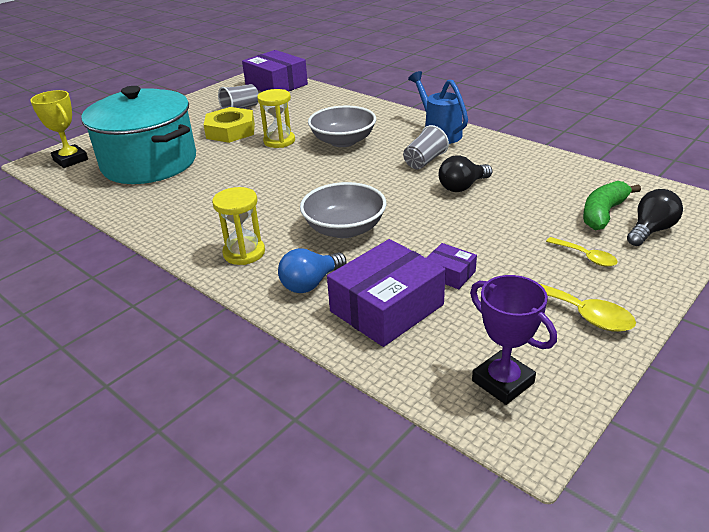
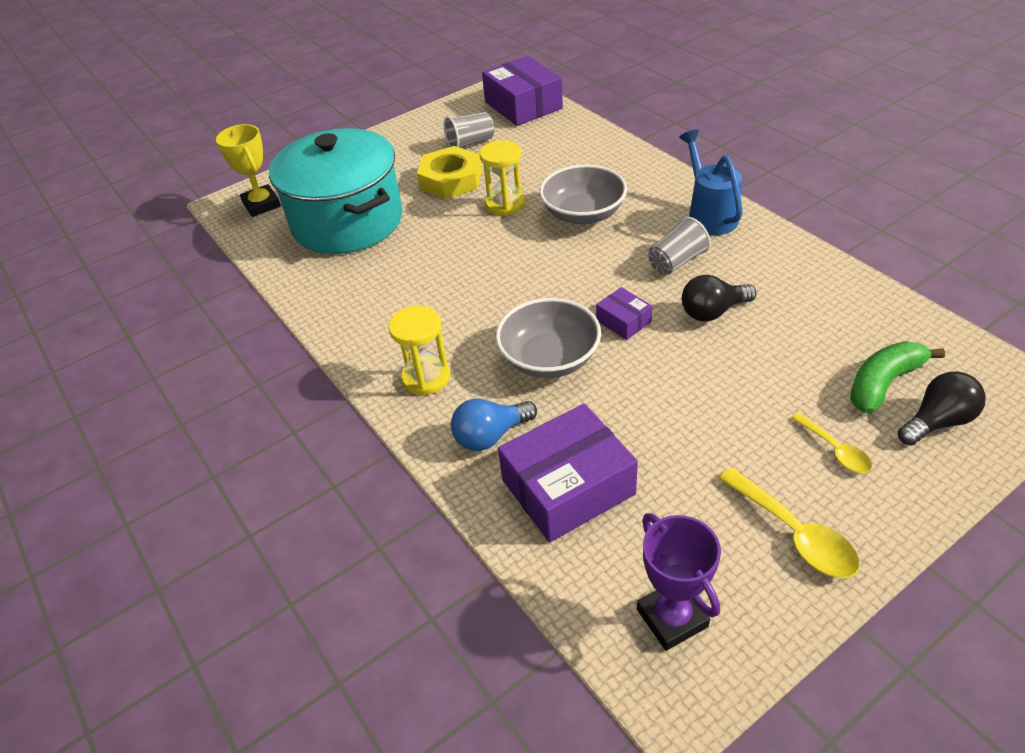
camera: 15 degrees right, 10 degrees up
(449, 274) = (656, 449): purple box -> purple box (623, 321)

